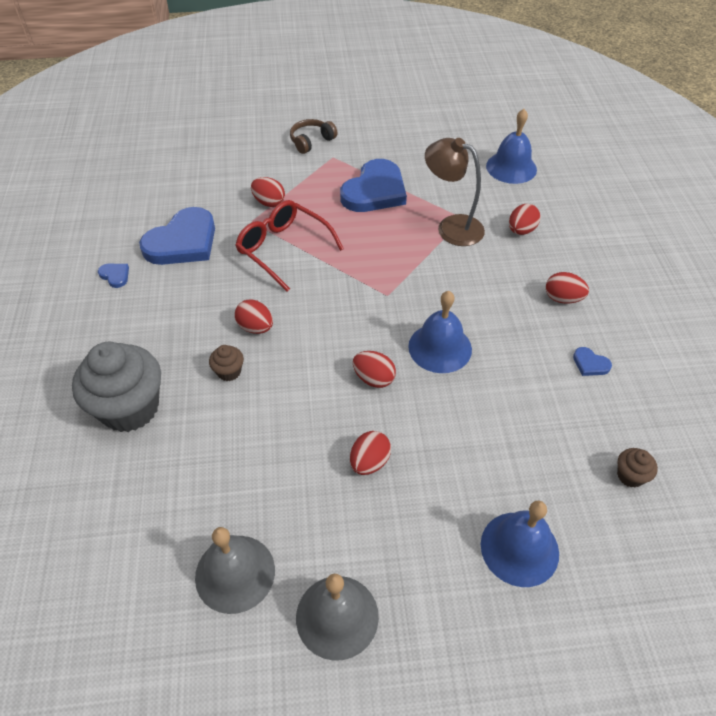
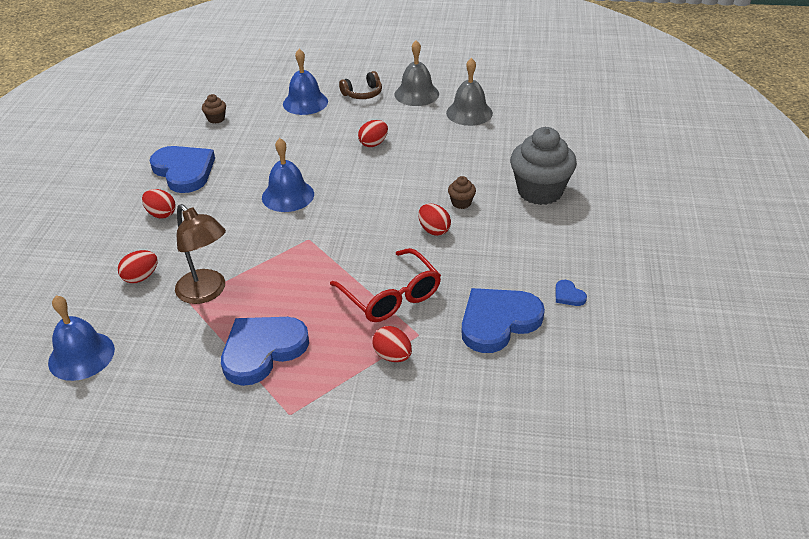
camera: 165 degrees left, 10 degrees down
(311, 141) = (307, 449): brown headphones -> brown headphones (363, 93)
(374, 378) = (350, 184): red egg -> none
(590, 364) = (184, 171): blue heart -> blue heart, size x2.45

